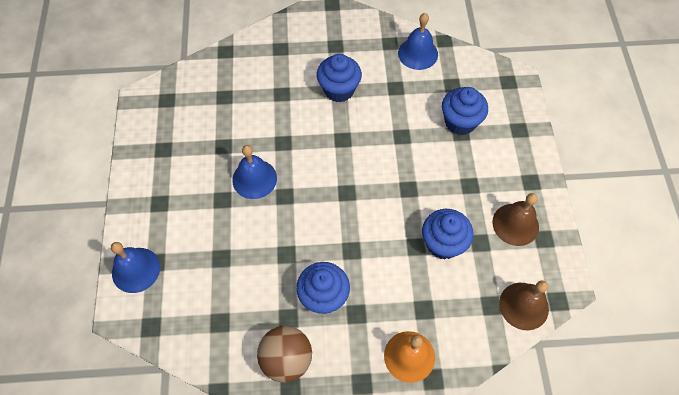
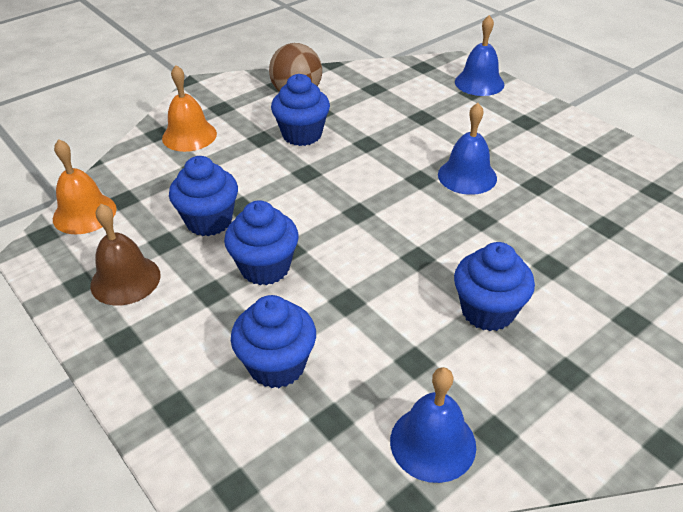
camera: 145 degrees right, 20 degrees down
(430, 183) = (265, 268): none -> blue cupcake
(523, 306) = (84, 213): brown bell -> orange bell

